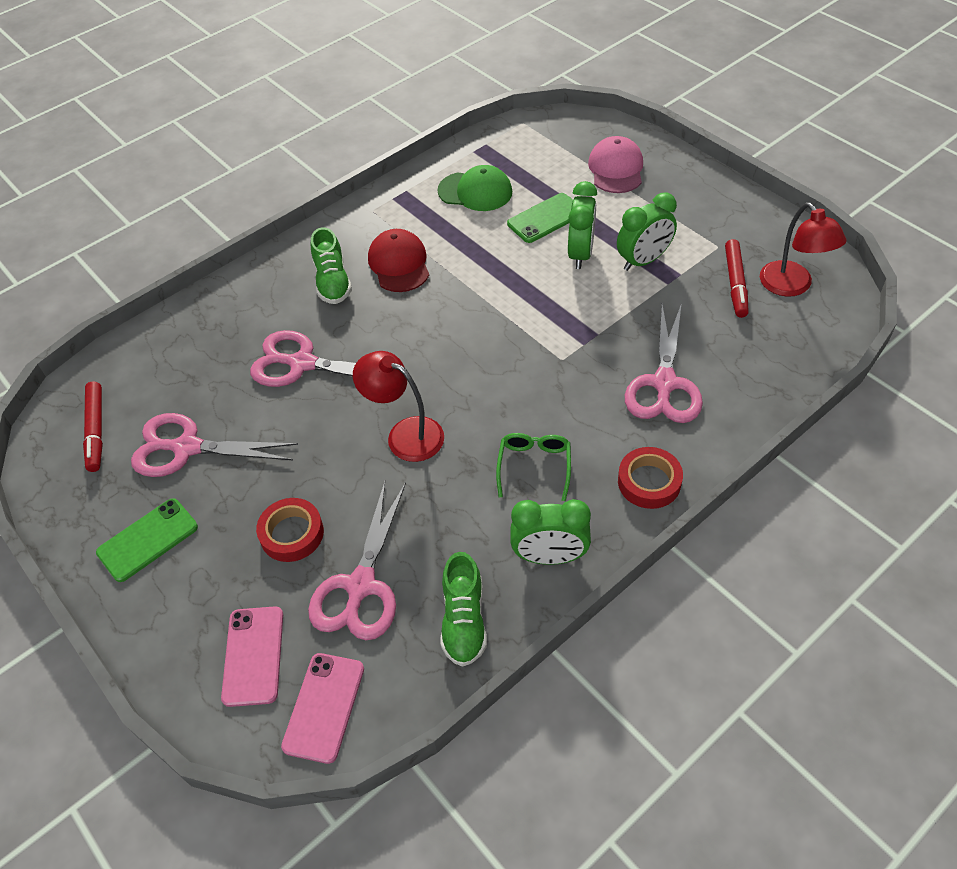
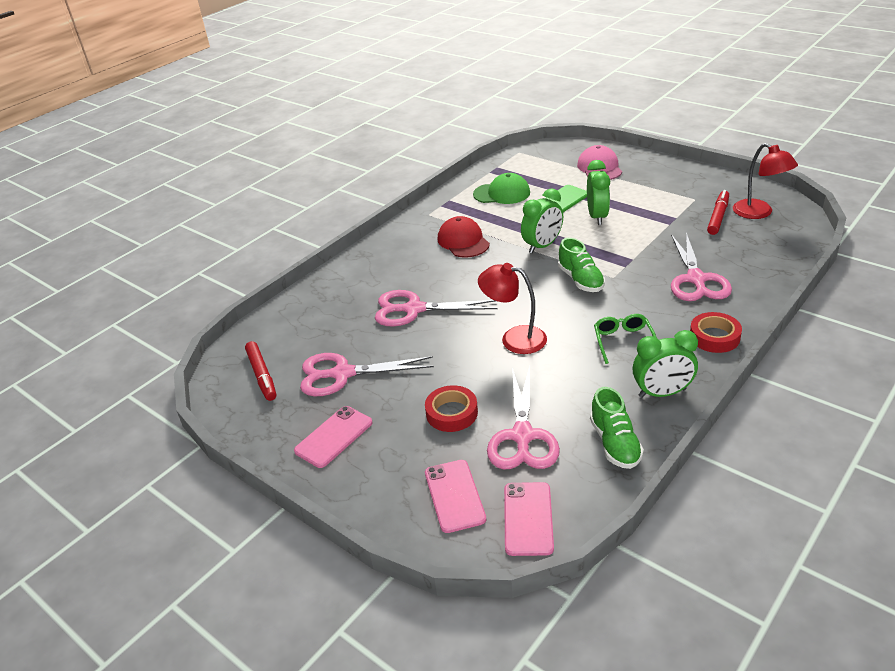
camera: 10 degrees left, 15 degrees down
(148, 540) = (334, 437): green phone -> pink phone
(332, 282) = (416, 258): green shoe -> green shoe (581, 280)
(643, 261) = (645, 214): green clock -> green clock (542, 246)
(735, 283) = (718, 217): red marker -> red marker turned 150 degrees counterclockwise

